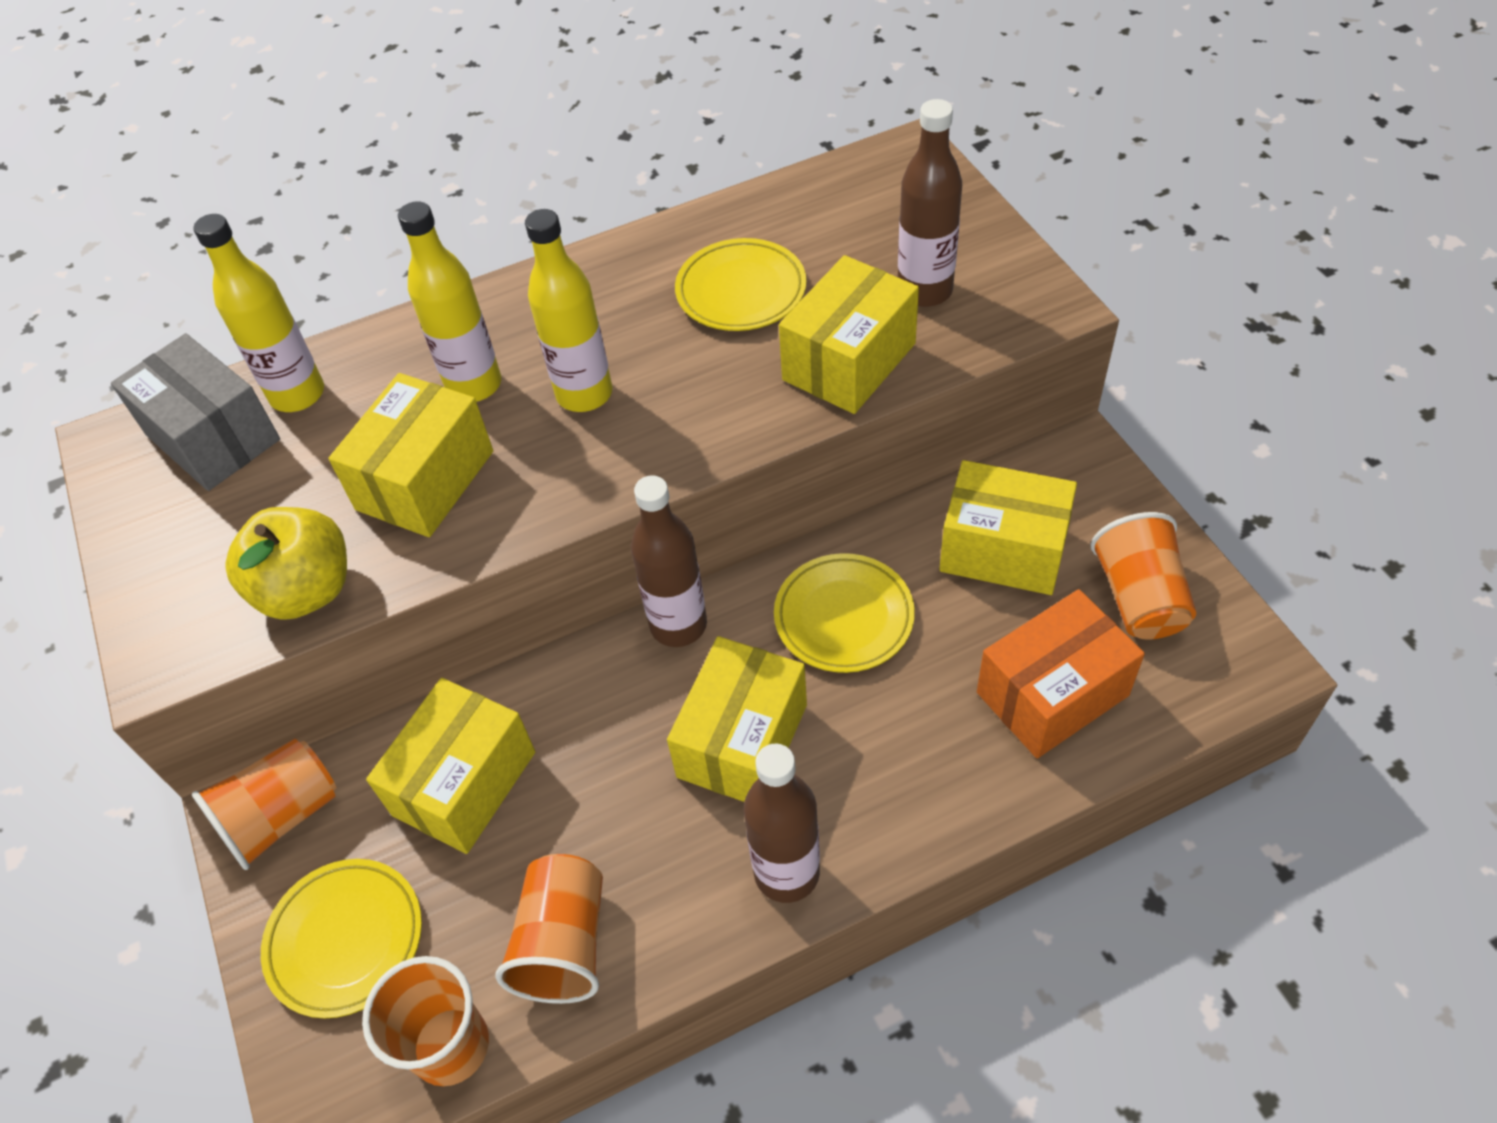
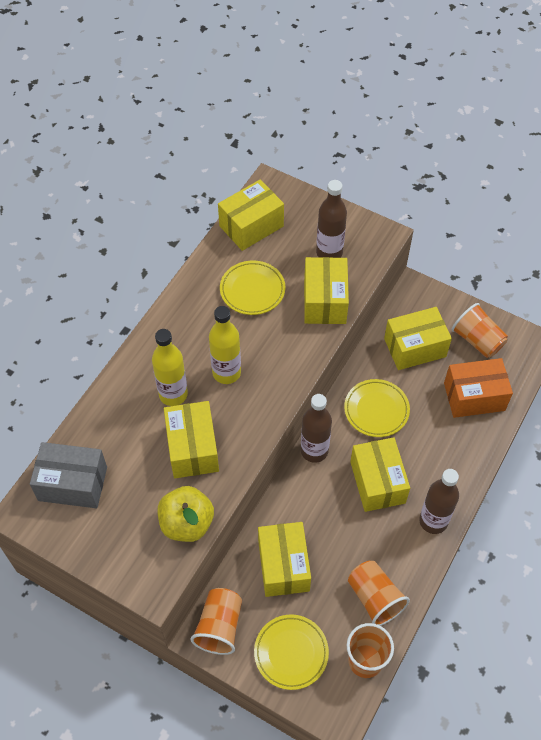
camera: 40 degrees left, 5 degrees up
(297, 394) = (93, 442): yellow bottle -> none
(826, 198) = (251, 226): none -> yellow box
(1052, 694) = (474, 396): orange box -> orange box turned 60 degrees clockwise

